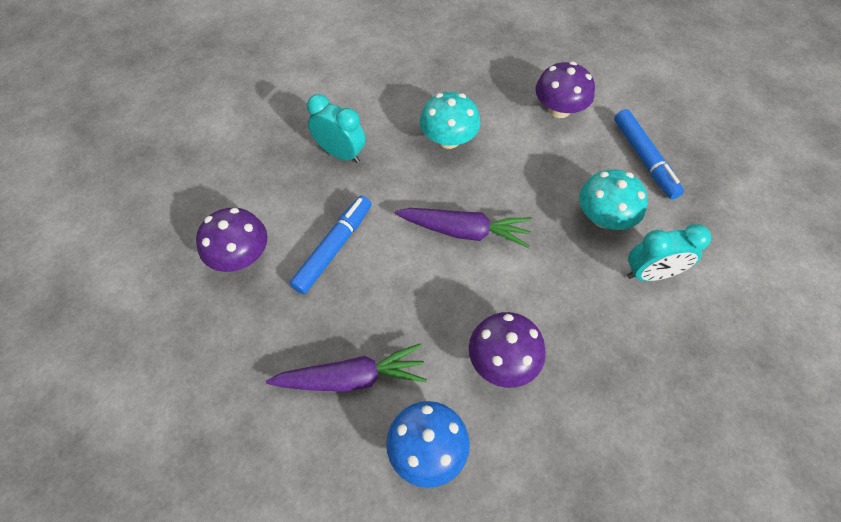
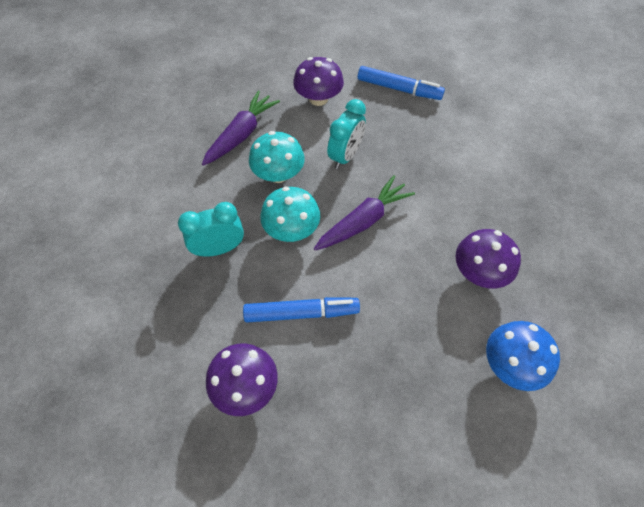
camera: 50 degrees left, 0 degrees up
(334, 248) = (301, 313): blue marker -> blue marker turned 105 degrees clockwise
(351, 377) = (421, 376): purple carrot -> purple carrot (241, 134)
(604, 217) = (422, 140): turquoise mushroom -> turquoise mushroom (291, 229)
(650, 273) = (481, 150): turquoise clock -> turquoise clock (345, 156)

